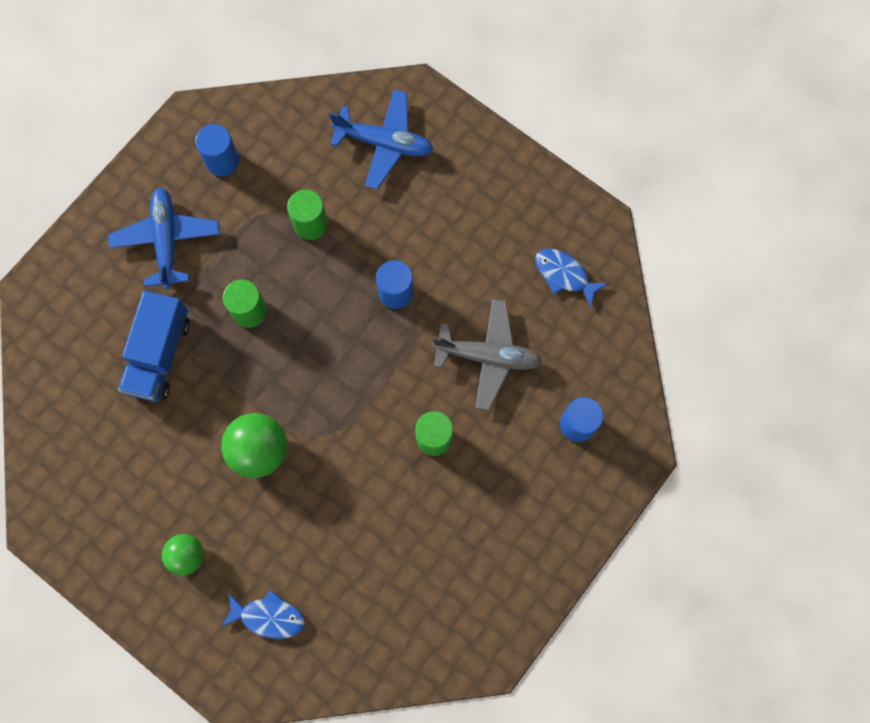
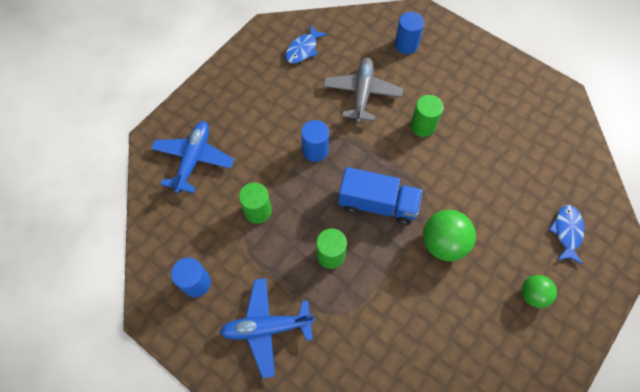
camera: 90 degrees left, 10 degrees down
(159, 354) = (370, 327): blue truck -> blue truck (377, 204)

